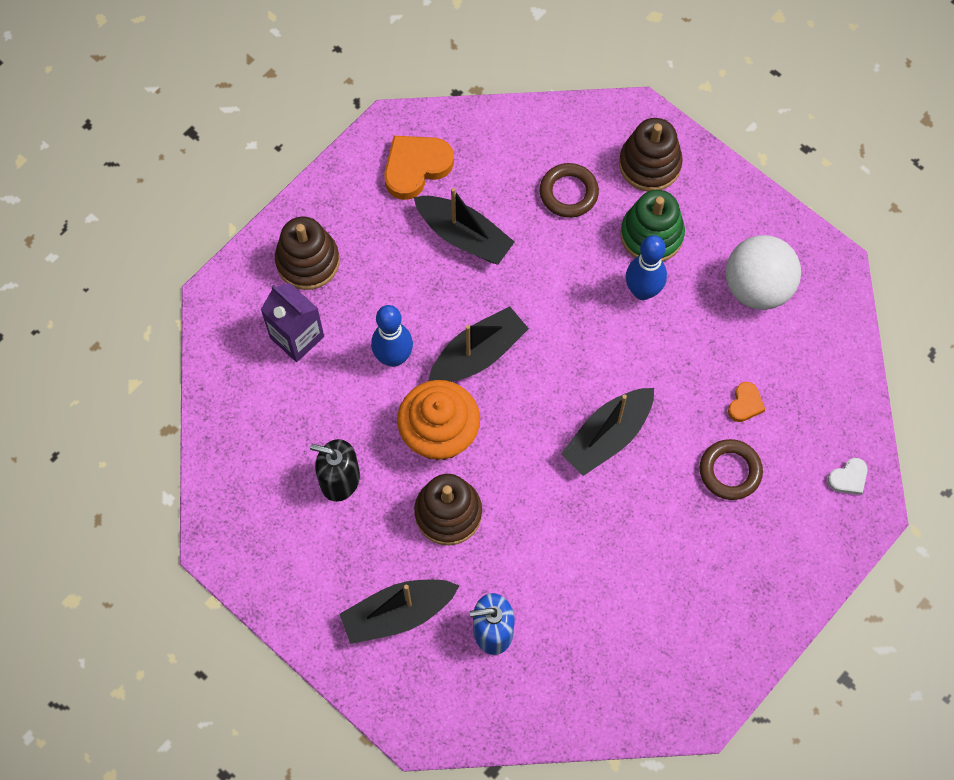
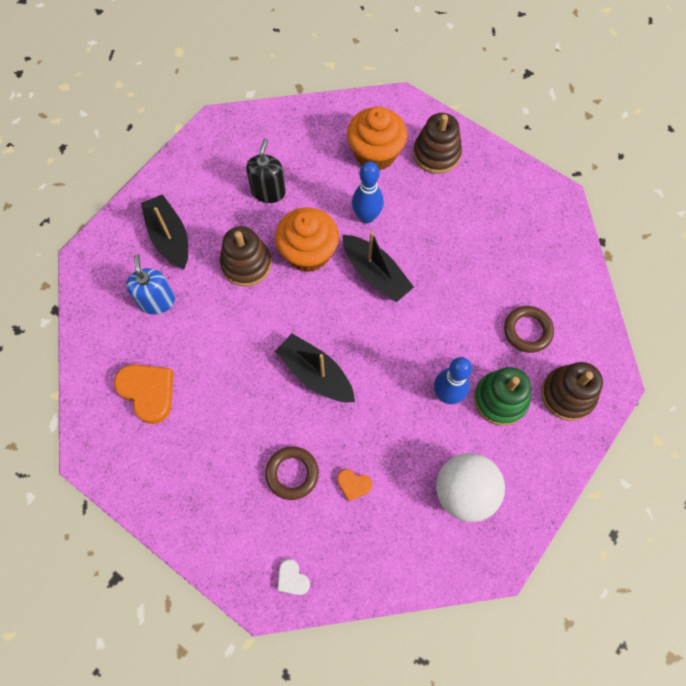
camera: 85 degrees right, 0 degrees up
(297, 337) = (375, 153): purple carton -> orange cupcake
(416, 167) = (528, 217): orange heart -> orange heart (148, 392)
(464, 236) = (474, 256): black boat -> none

